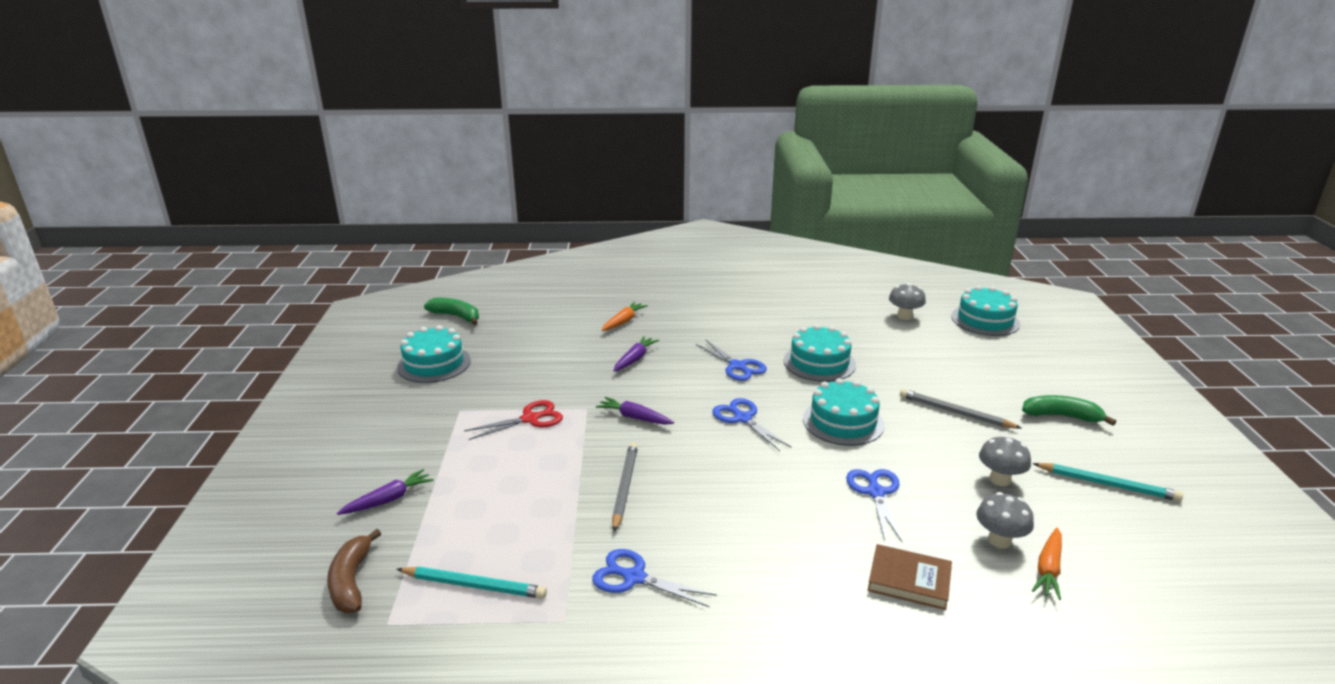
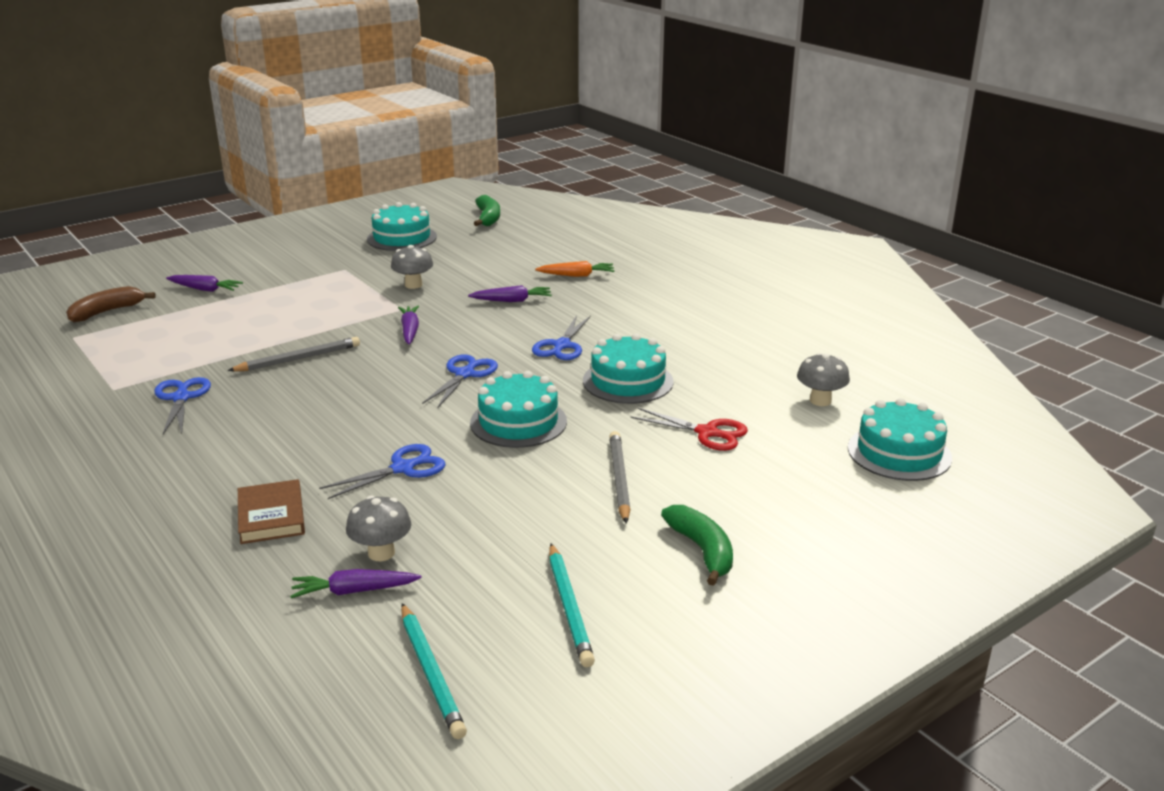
camera: 55 degrees right, 0 degrees up
(474, 585) = (130, 348): turquoise pencil -> turquoise pencil (431, 673)
(530, 419) = (360, 295): red scissors -> red scissors (707, 433)
(1000, 479) = (502, 533): grey mushroom -> grey mushroom (413, 285)
(1048, 569) = (353, 591): orange carrot -> purple carrot

